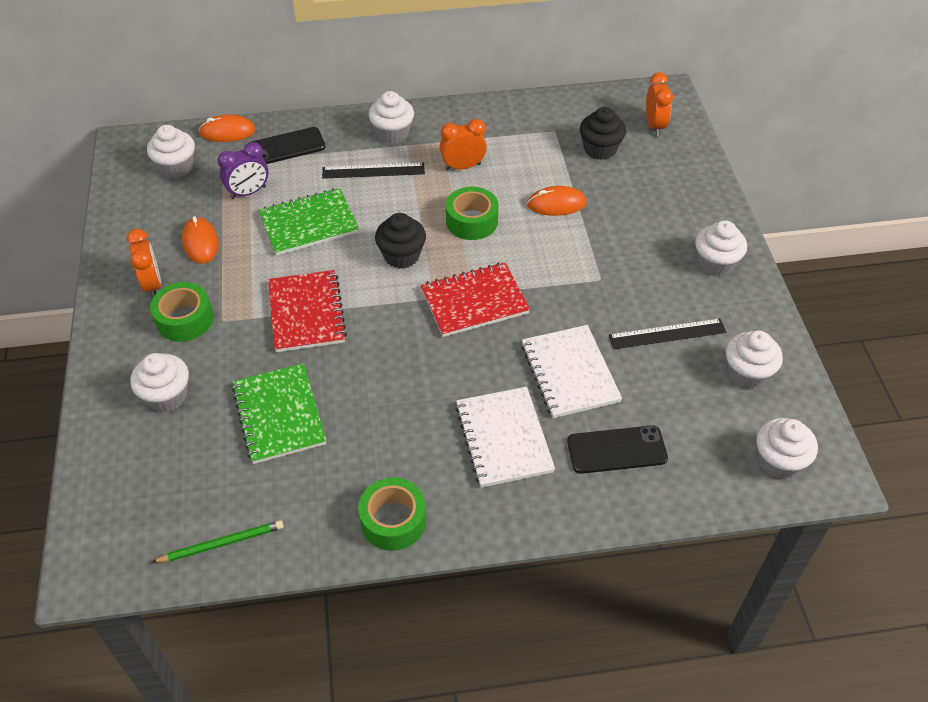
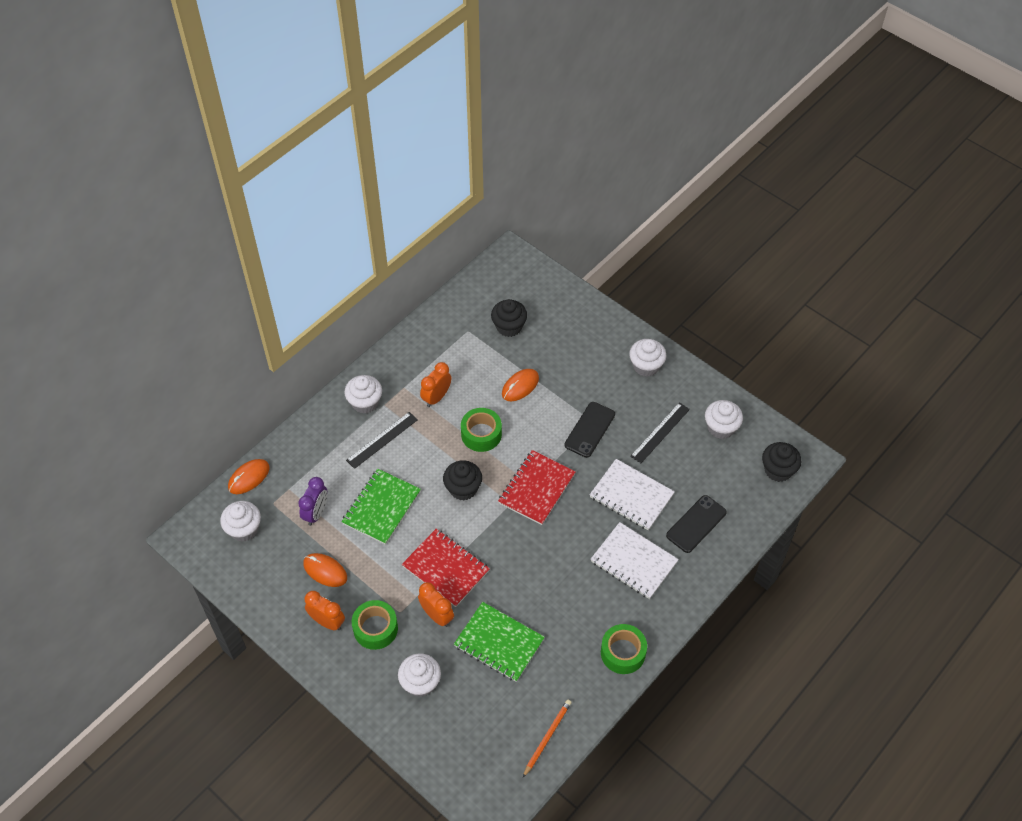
camera: 40 degrees left, 5 degrees up
(221, 543) = (547, 737): green pencil -> orange pencil
(286, 147) = (303, 461): black phone -> black phone (589, 429)
(654, 126) = (525, 286): orange clock -> orange clock (437, 616)
(778, 461) = (778, 470): white cupcake -> black cupcake

